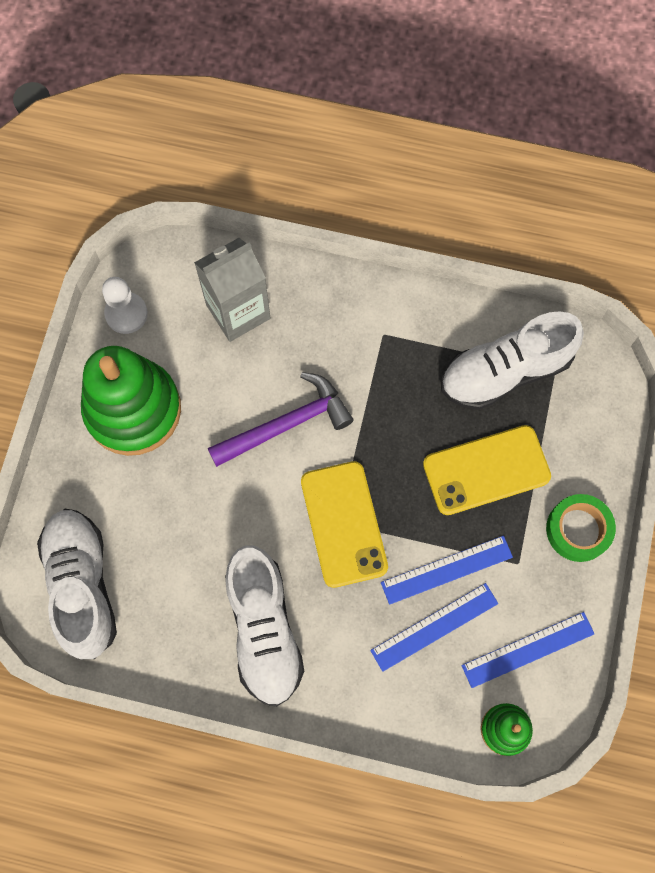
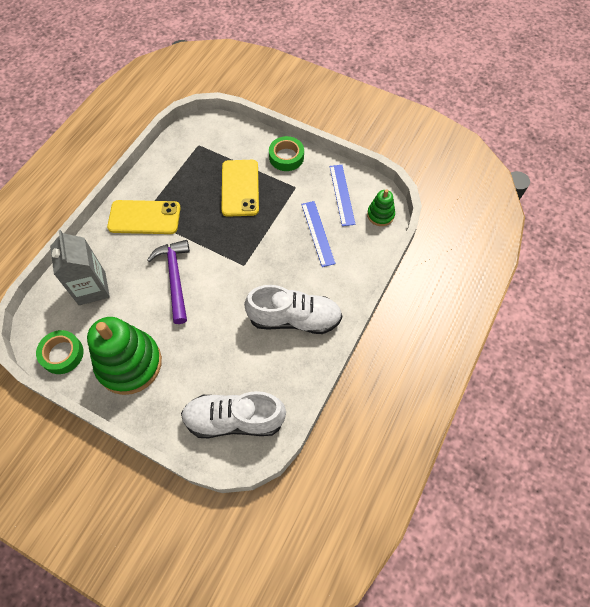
camera: 75 degrees left, 10 degrees down
(126, 314) = (62, 354): white pawn -> green tape
(343, 524) = (246, 263): yellow phone -> yellow phone (144, 218)
(446, 570) = (288, 220): blue ruler -> none
(505, 371) = (188, 165): white shoe -> none

